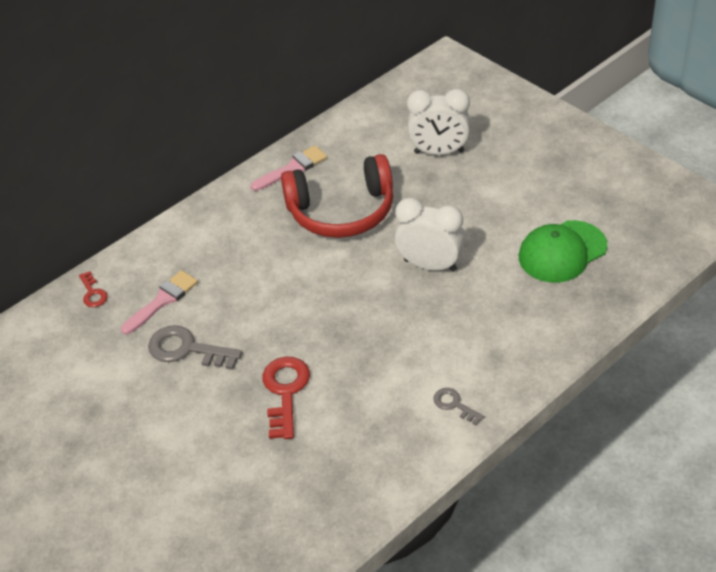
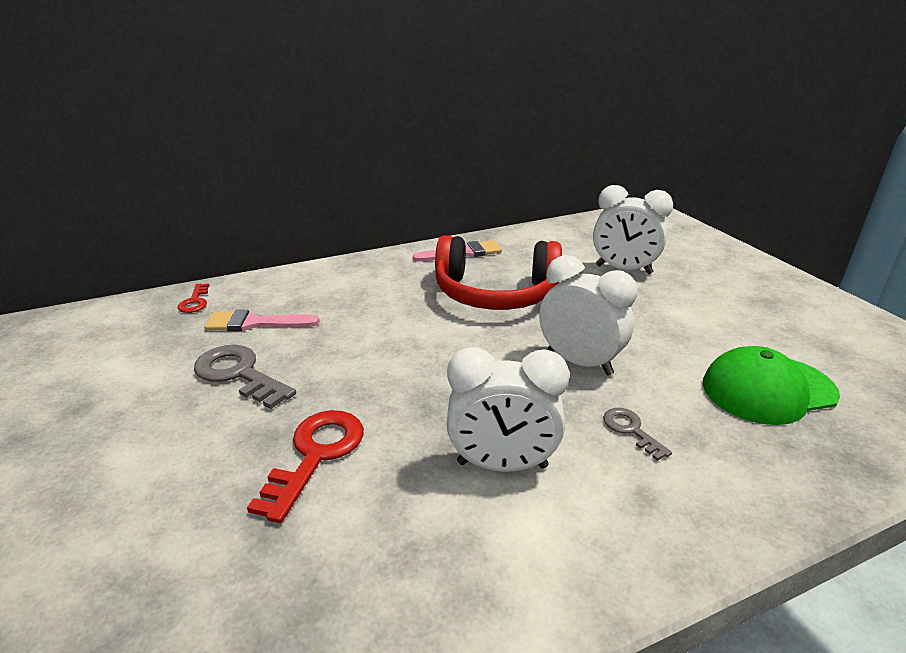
camera: 15 degrees right, 15 degrees down
(163, 300) = (255, 323): pink brush -> pink brush turned 150 degrees counterclockwise
(406, 362) = (502, 465): none -> white clock
(454, 404) = (555, 552): grey key -> grey key (631, 430)

